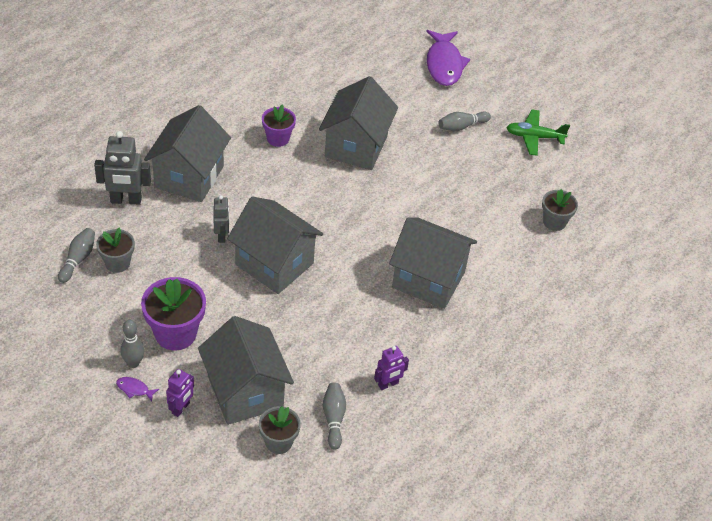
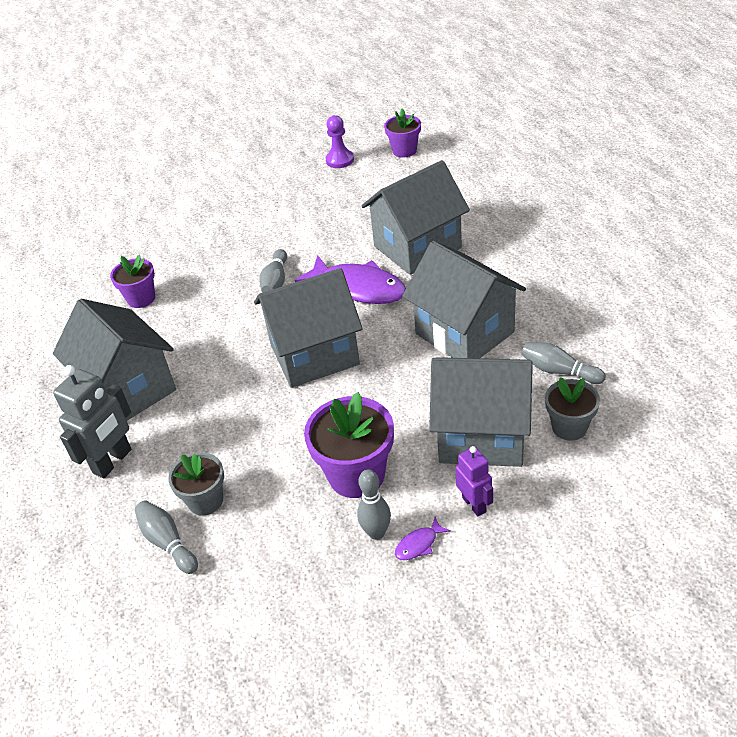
camera: 50 degrees left, 5 degrees down
(221, 236) = (240, 387): grey robot -> none
(356, 146) = (205, 245): grey house -> grey house (464, 333)
(388, 384) = (534, 315): purple robot -> none
(444, 64) = (157, 157): purple fish -> purple fish (359, 288)
(461, 126) = (244, 169): grey bowling pin -> grey bowling pin (276, 281)
(513, 183) = (340, 160): none -> purple pawn
(534, 137) = (296, 132): green plane -> none
(554, 222) = (404, 151): grey flower pot -> purple flower pot

